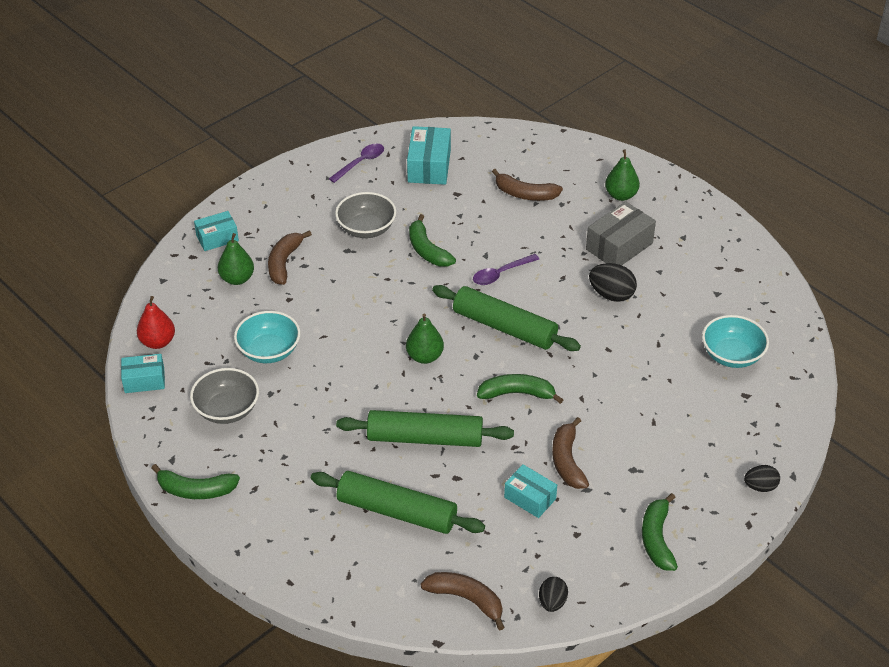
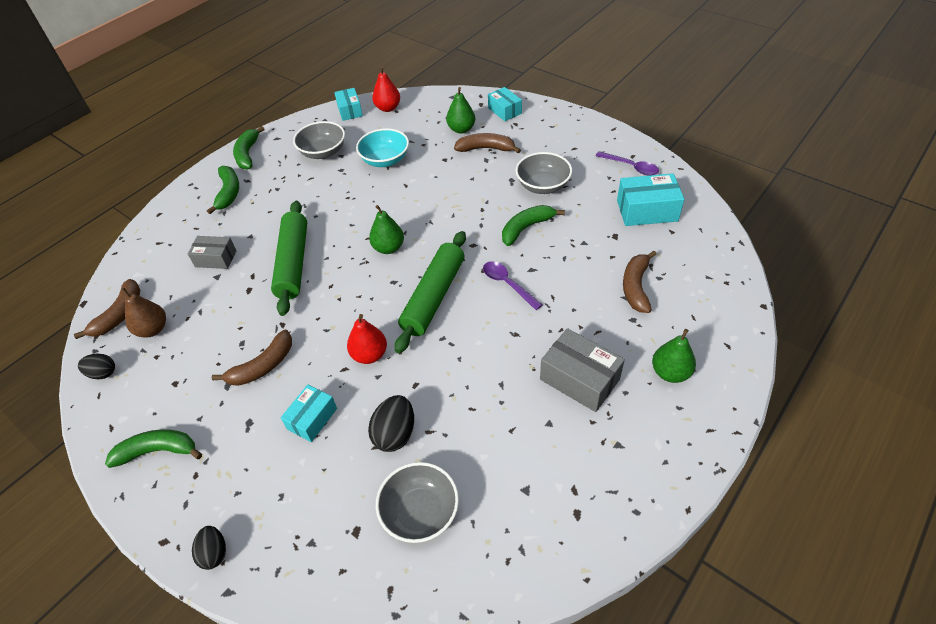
camera: 85 degrees right, 5 degrees up
(396, 512) = (216, 259): green rolling pin -> grey box
(497, 562) = (153, 329): none -> brown pear
(517, 394) = (347, 317): green banana -> green banana (228, 193)
(530, 498) = (220, 343): turquoise box -> turquoise box (312, 419)
(567, 461) = (262, 366): brown banana -> brown banana turned 150 degrees clockwise
(568, 378) = (369, 355): none -> red pear
(611, 295) = (498, 379): black egg -> black egg (395, 434)
(732, 355) = (420, 512): turquoise bowl -> grey bowl

